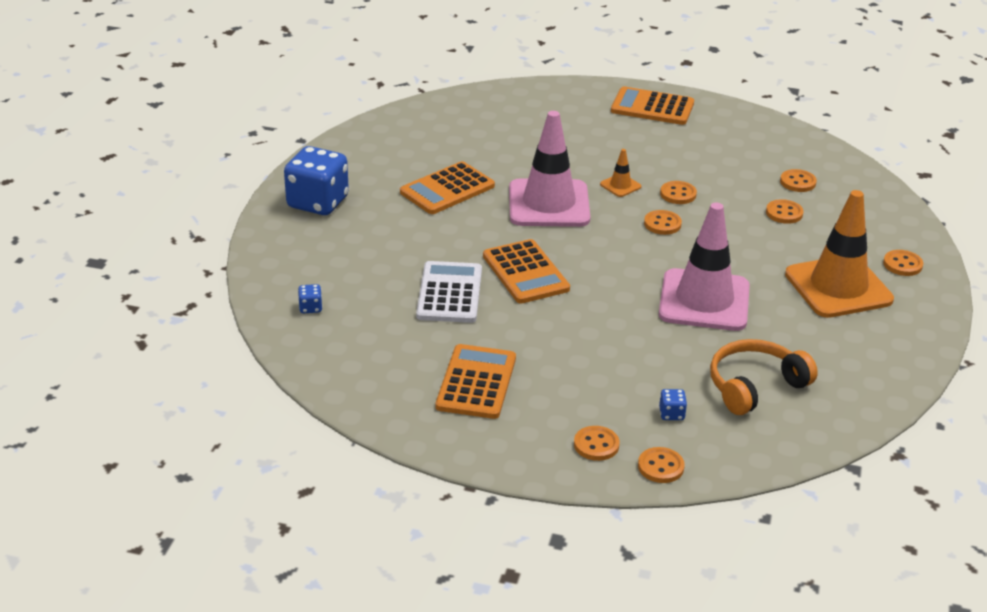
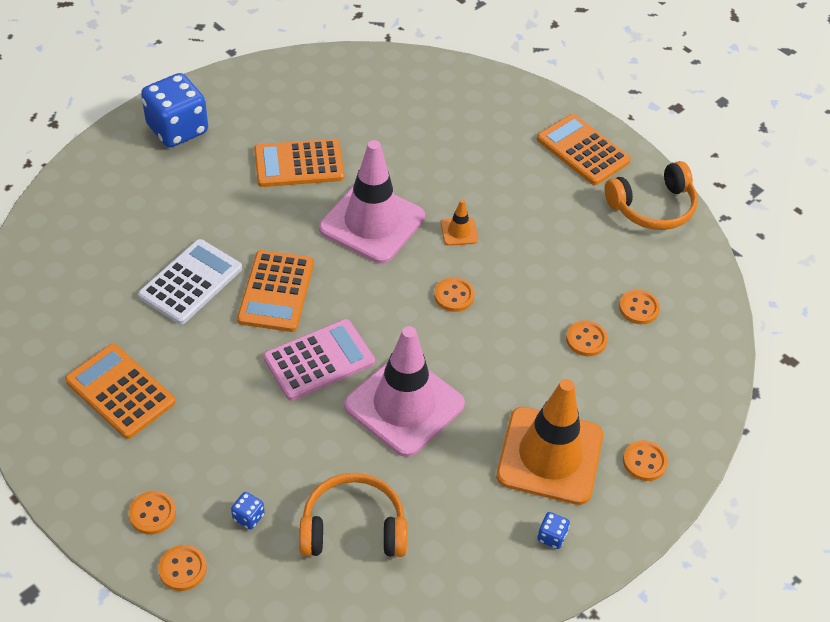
camera: 30 degrees right, 15 degrees up
(310, 308) = (66, 242): blue dice -> blue dice (551, 536)
(476, 382) = (120, 391): orange calculator -> orange calculator turned 90 degrees counterclockwise
(610, 300) = (319, 360): none -> pink calculator
(678, 194) = (504, 267): orange button -> none
(739, 123) = (653, 207): none -> orange headphones

